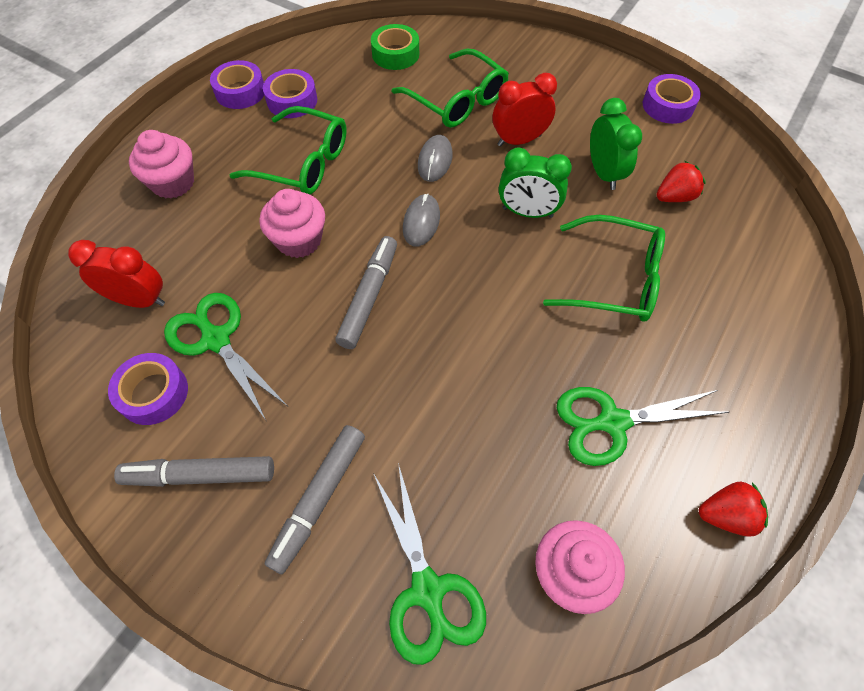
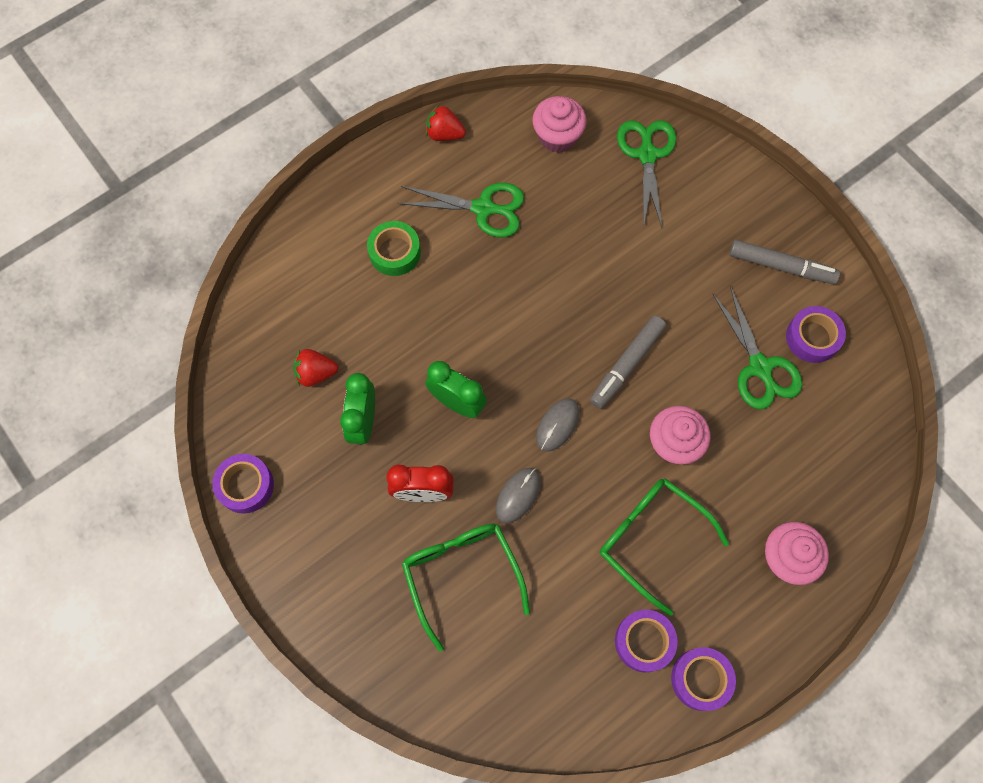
camera: 160 degrees left, 10 degrees up
(139, 300) = (822, 427): red clock -> none
(319, 499) = (702, 225): grey marker -> none
(395, 54) = (503, 682): green tape -> green tape (394, 252)
(614, 279) = (418, 312): green glasses -> none

